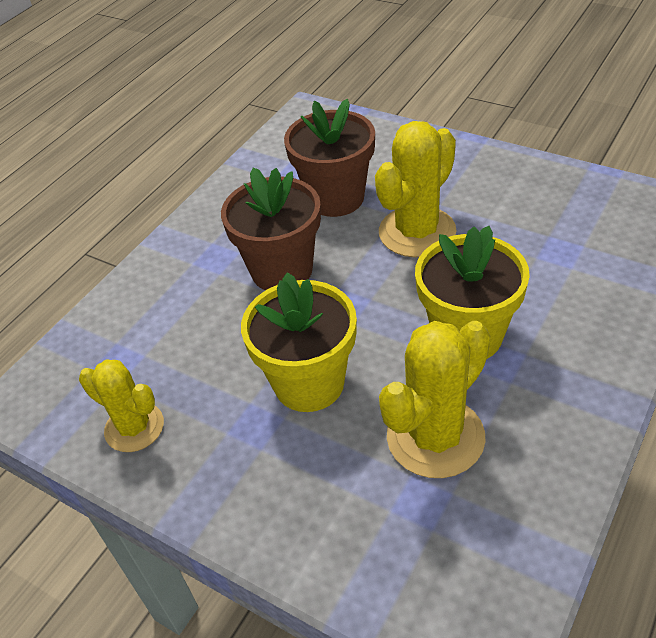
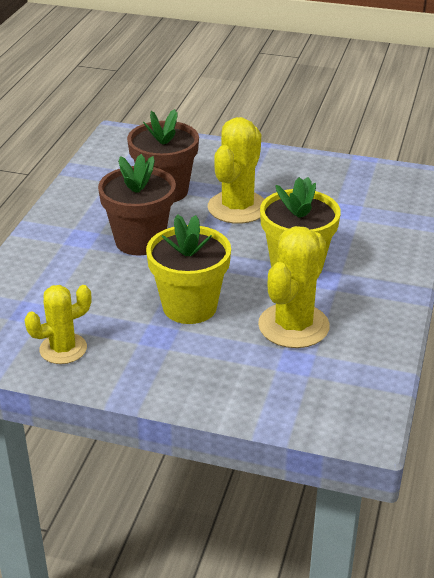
camera: 20 degrees left, 10 degrees down
(134, 427) = (63, 349): yellow cactus -> yellow cactus turned 45 degrees counterclockwise

